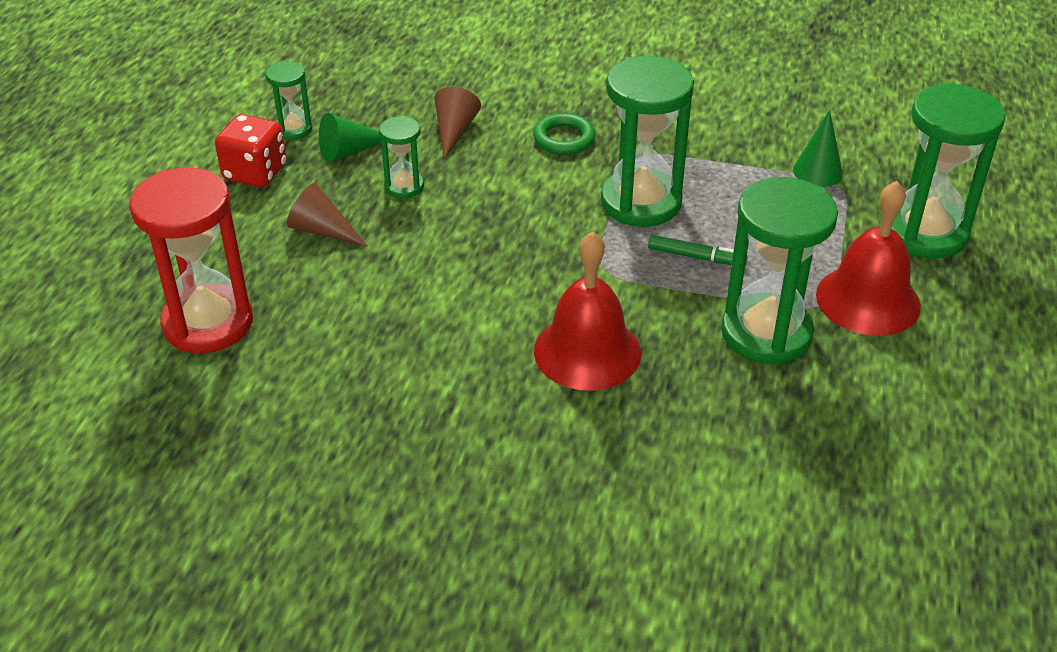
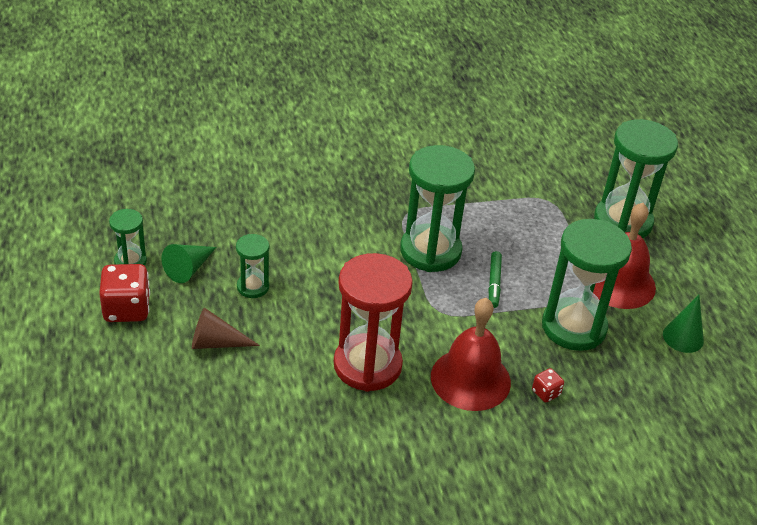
camera: 30 degrees left, 0 degrees up
(208, 323) = (182, 449): red hourglass -> red hourglass (367, 365)
(454, 131) = (258, 229): brown cone -> none
(564, 139) = (343, 214): green ring -> none
(673, 395) = (546, 393): none -> red dice
(696, 257) = (494, 283): green marker -> green marker turned 105 degrees clockwise
(817, 172) = (529, 194): green cone -> green cone (683, 337)

